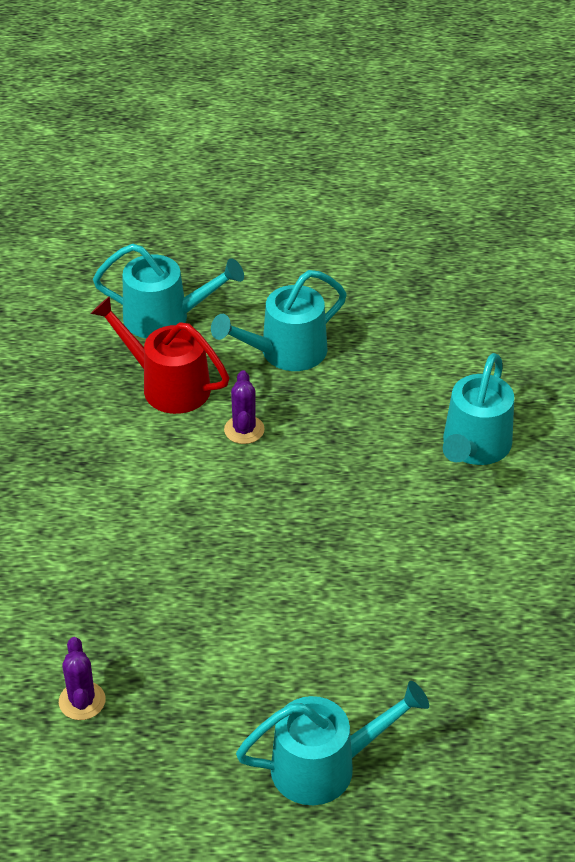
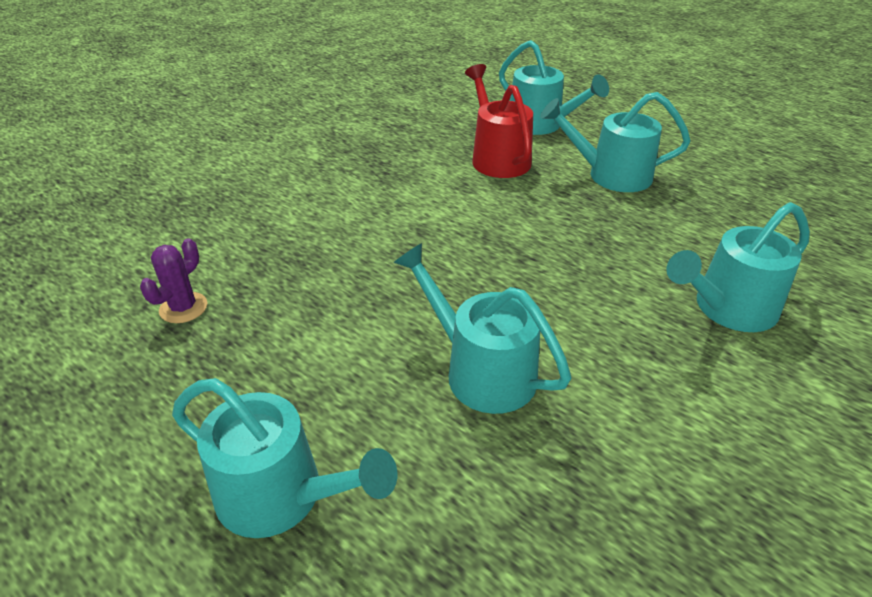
camera: 40 degrees right, 5 degrees down
(244, 430) = (524, 204): purple cactus -> none
(358, 603) = (480, 370): none -> turquoise watering can

